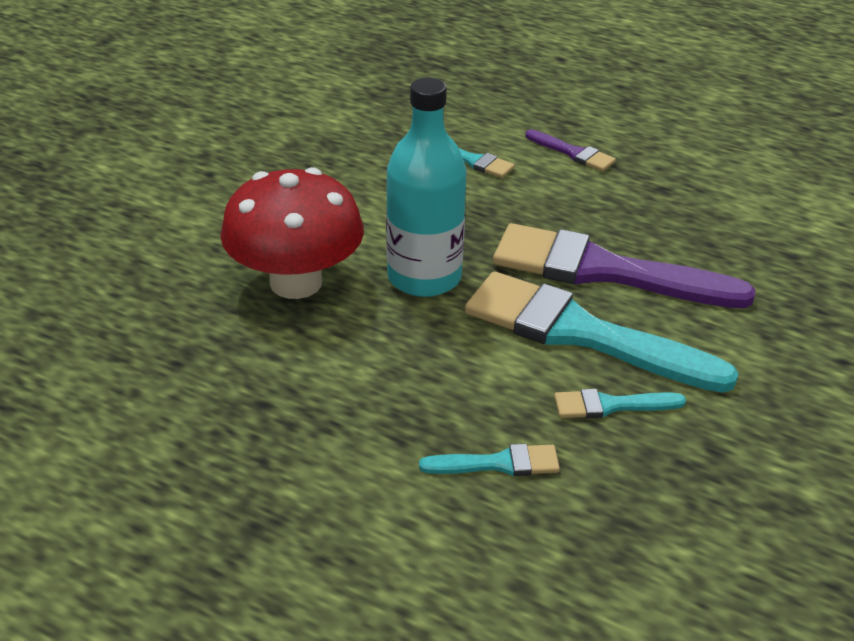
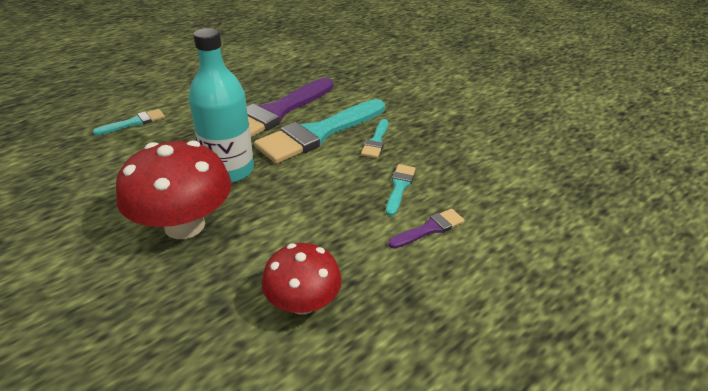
camera: 70 degrees left, 0 degrees up
(210, 424) = (303, 302): none -> red mushroom
(573, 153) = (168, 90): purple brush -> purple brush (429, 229)

